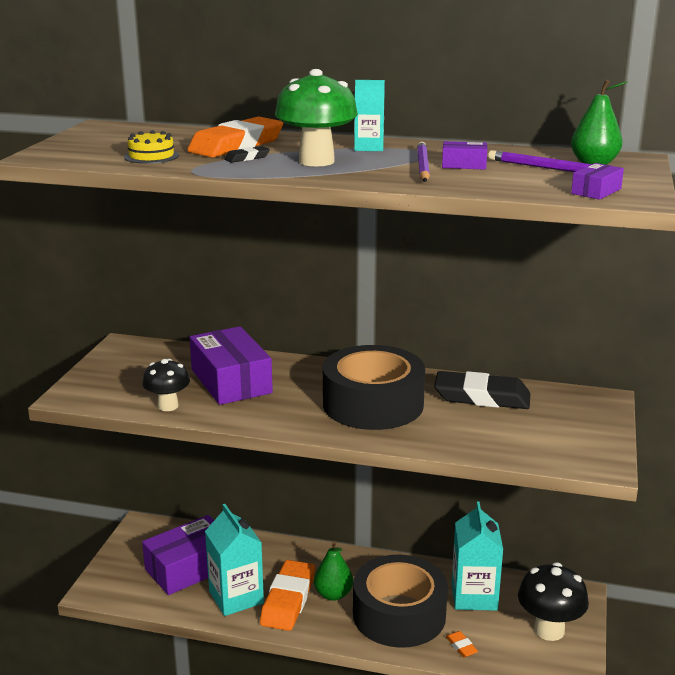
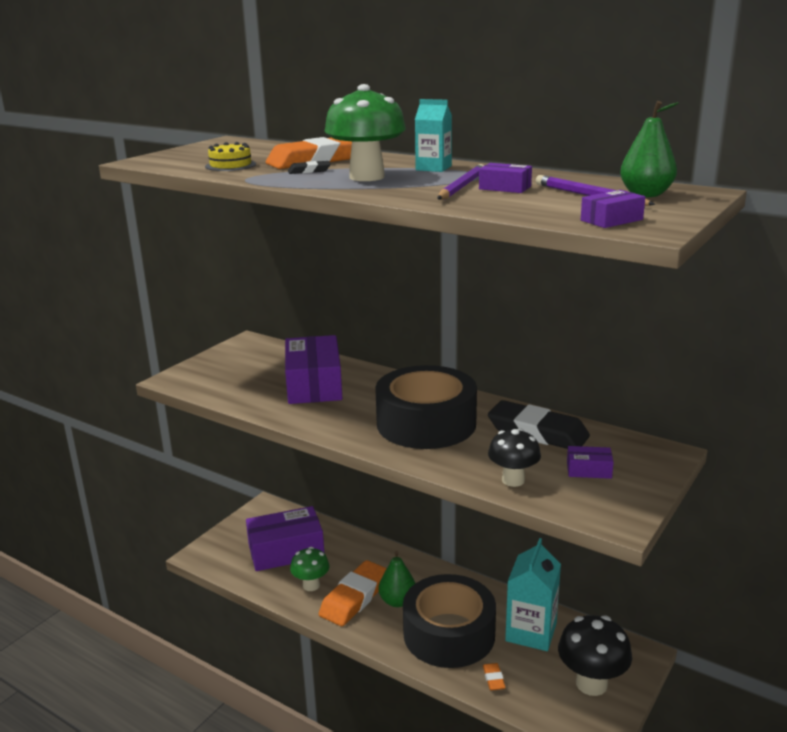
camera: 20 degrees right, 0 degrees up
(168, 406) = (245, 399): black mushroom -> black mushroom (513, 480)
(236, 597) = (311, 585): turquoise carton -> green mushroom
(549, 425) = (589, 470): none -> purple box

